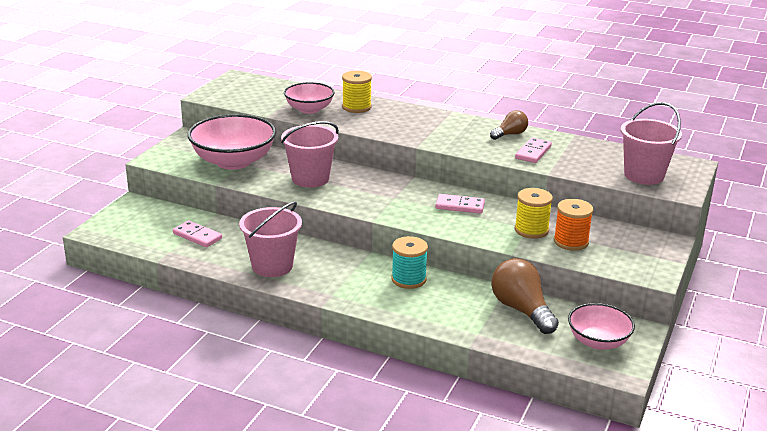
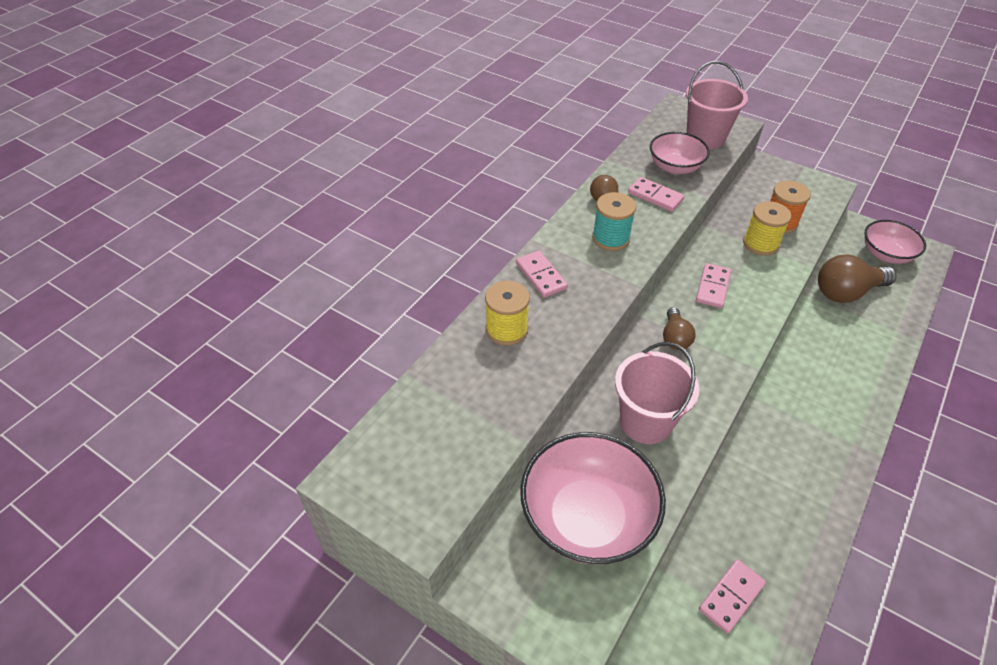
camera: 80 degrees left, 20 degrees up
(272, 266) = (800, 502): pink bucket -> none
(309, 109) = (506, 385): pink bowl -> pink bowl (675, 167)
(395, 189) = (675, 337): none -> brown light bulb
(408, 279) = (807, 369): turquoise spool -> turquoise spool (611, 238)
(413, 115) = (541, 276): none -> pink domino

